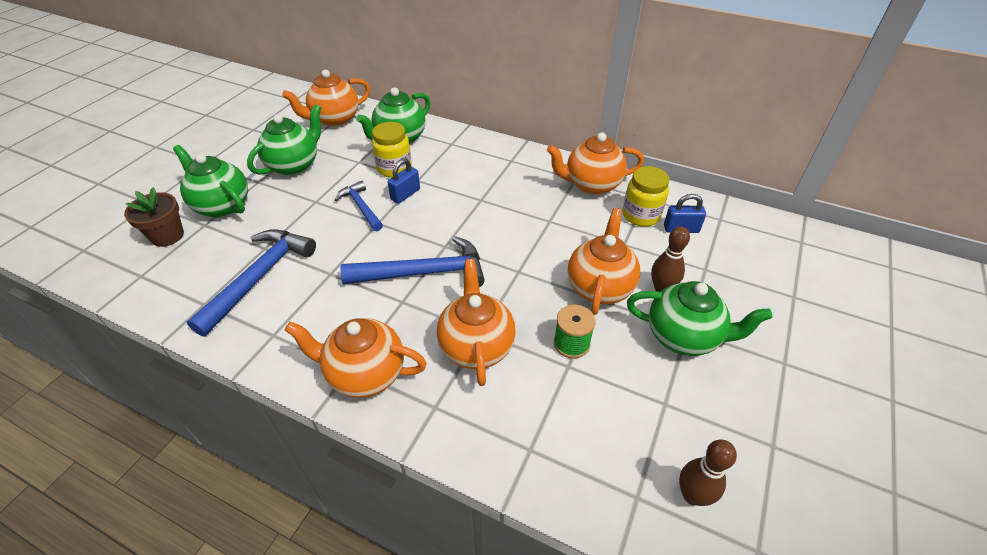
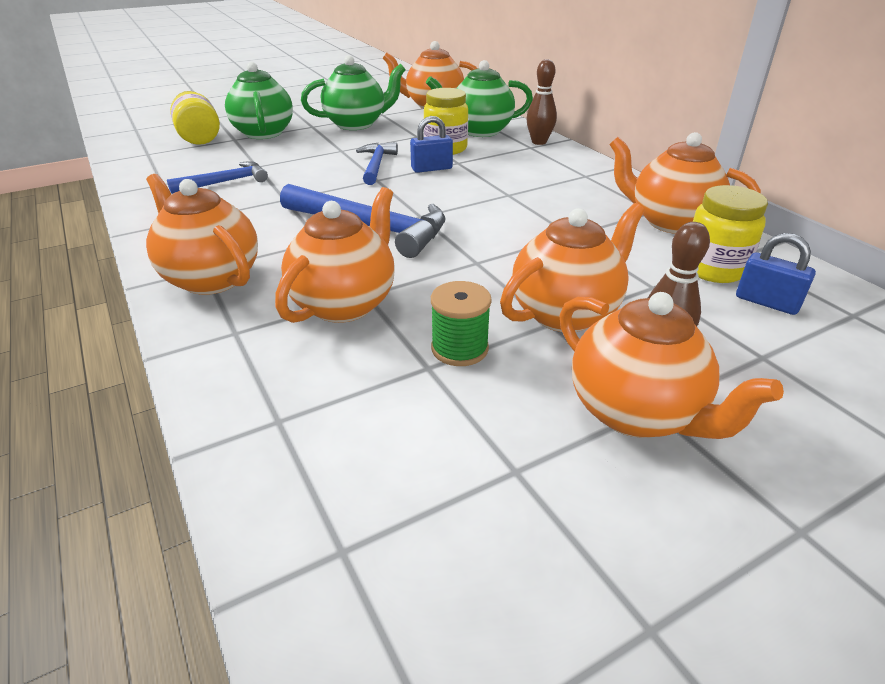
camera: 35 degrees right, 10 degrees down
(167, 236) = (199, 138): brown flower pot -> yellow jar
(259, 277) = (225, 182): blue hammer -> blue hammer, size x0.59
(683, 337) = (636, 413): green teapot -> orange teapot
(692, 495) = (426, 603): brown bowling pin -> brown bowling pin (539, 142)

